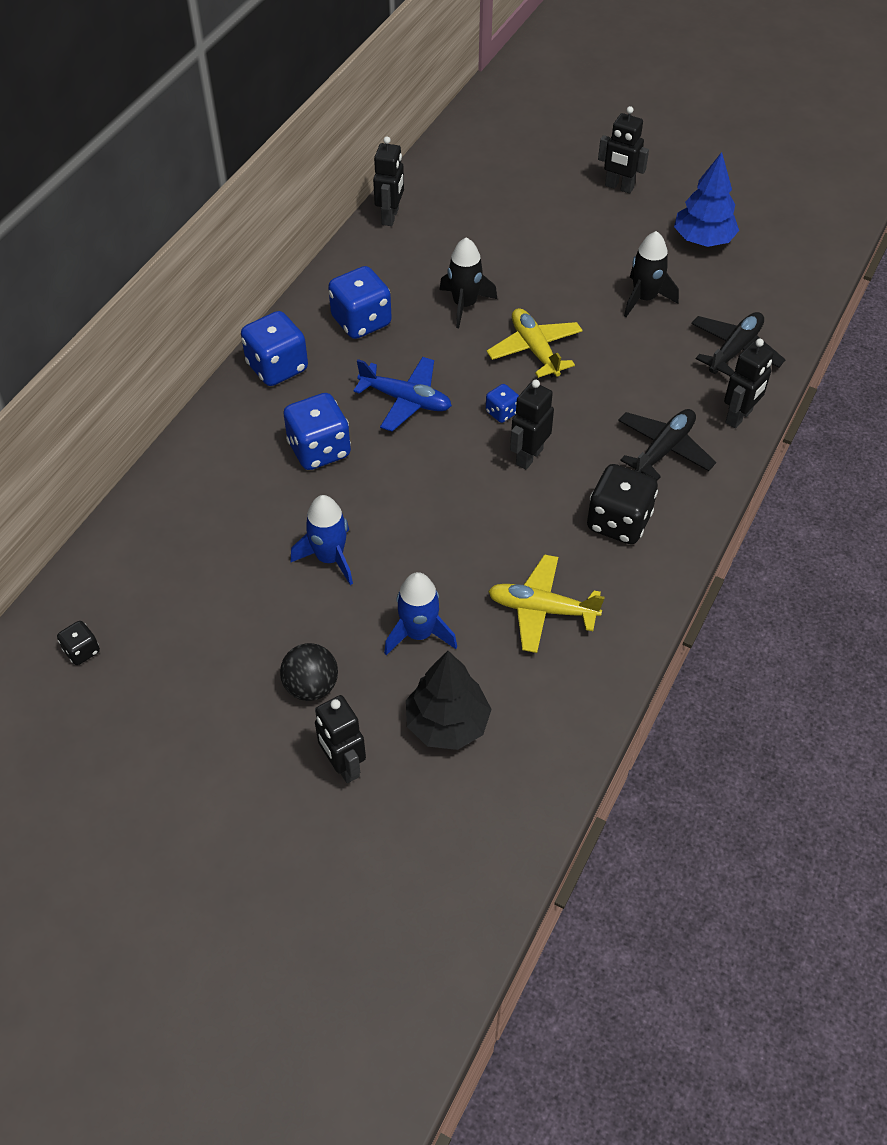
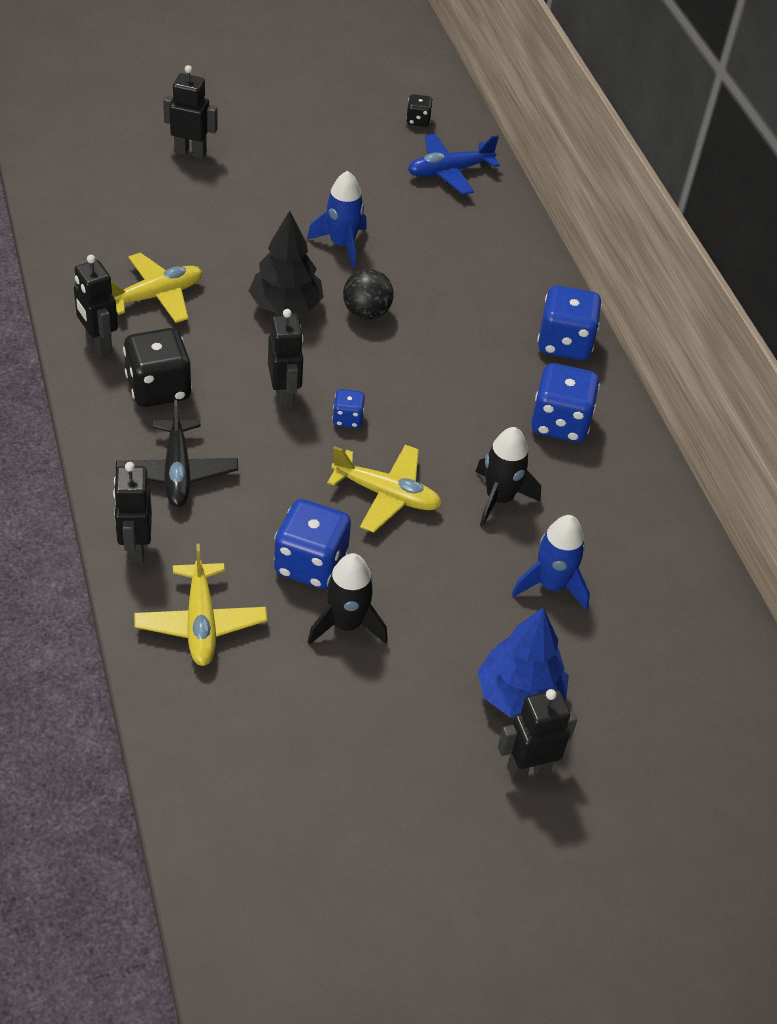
camera: 130 degrees right, 5 degrees down
(311, 686) = (259, 175): black ball -> black ball (366, 313)
(319, 450) = (446, 305): blue dice -> blue dice (311, 564)
(390, 217) = (686, 548): black robot -> black robot (98, 344)
(406, 400) = (434, 380): blue plane -> blue plane (449, 171)
(419, 633) = (226, 237): blue rocket -> blue rocket (551, 585)
(447, 723) = (150, 202): black tree -> black tree (286, 306)
(703, 240) = (361, 754): blue tree -> blue tree (519, 695)
(734, 350) = (201, 623): black plane -> yellow plane

